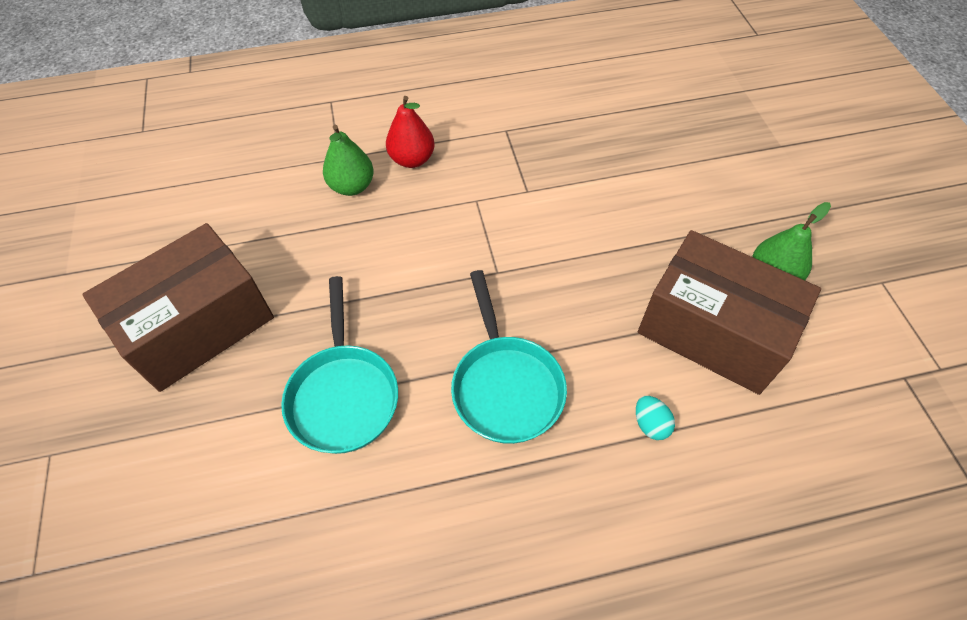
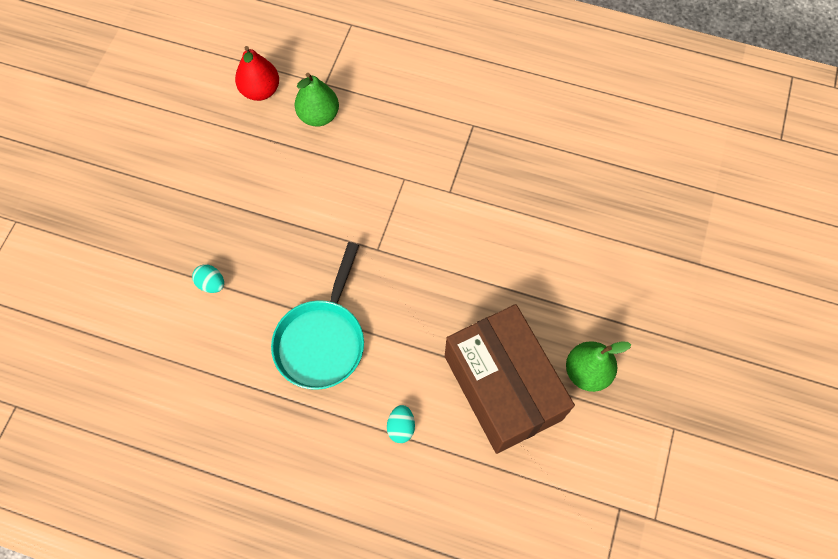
camera: 30 degrees right, 10 degrees up
(198, 325) = (148, 177): brown box -> none
(343, 395) = (211, 284): turquoise pan -> turquoise egg
(412, 159) = (379, 114): red pear -> red pear (260, 90)

